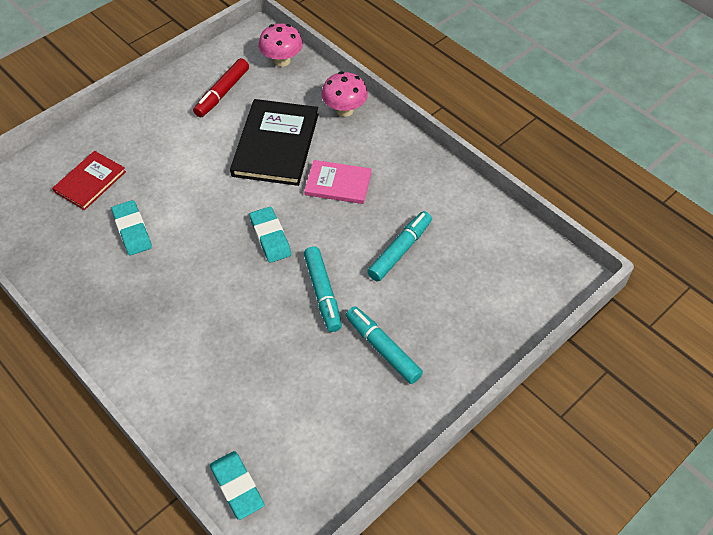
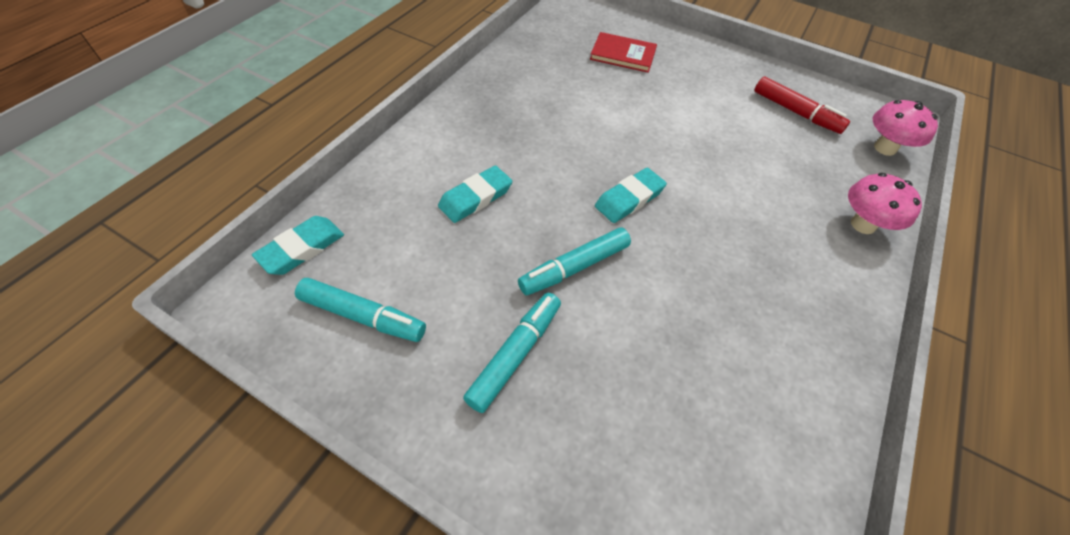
camera: 70 degrees right, 0 degrees up
(132, 230) = (583, 94): turquoise eraser -> turquoise eraser (475, 197)
(222, 93) = (796, 112): red marker -> red marker turned 150 degrees counterclockwise
(275, 144) = (760, 172): black book -> none
(338, 184) = (744, 245): pink book -> none
(400, 250) = (679, 340): turquoise marker -> turquoise marker (363, 316)

